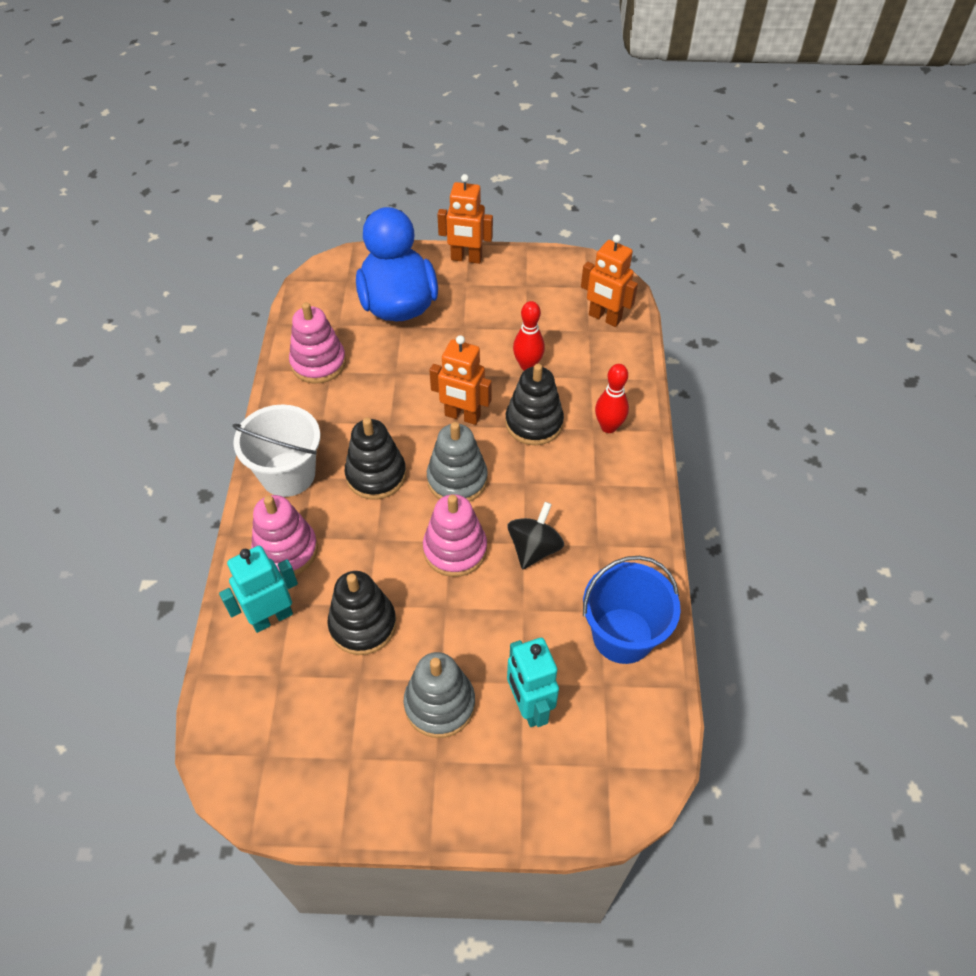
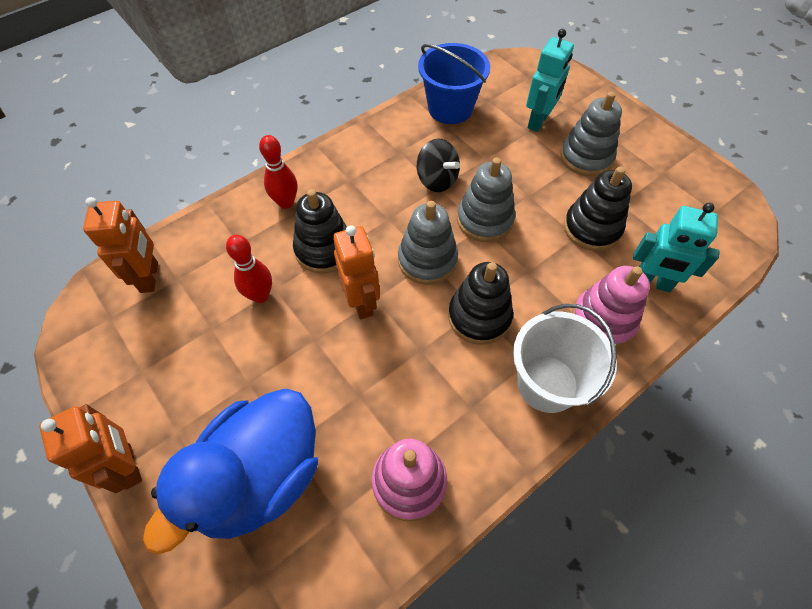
camera: 130 degrees left, 5 degrees up
(455, 549) = (484, 220): pink stacking toy -> grey stacking toy
(534, 548) = (437, 180): black spinning top -> black spinning top turned 120 degrees counterclockwise

